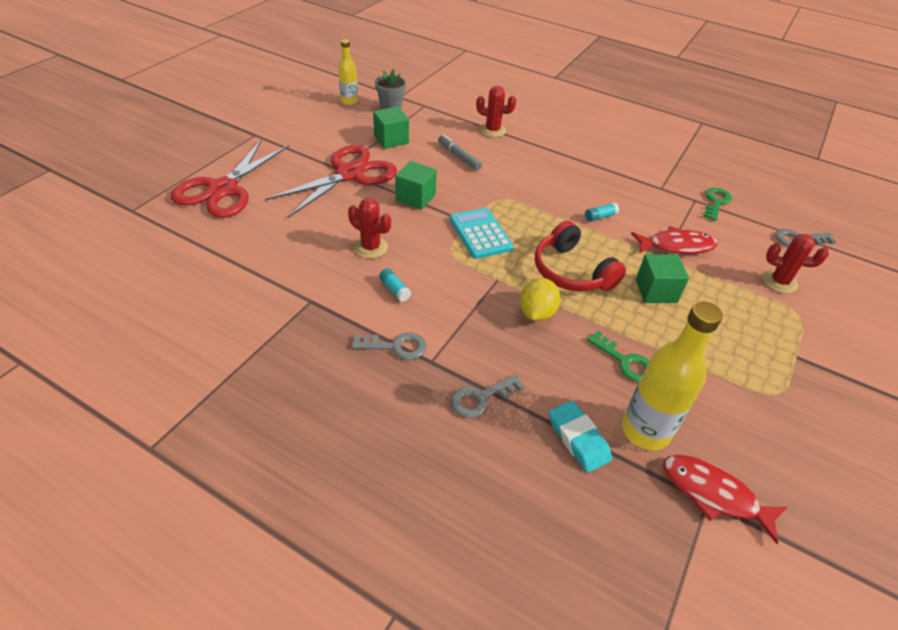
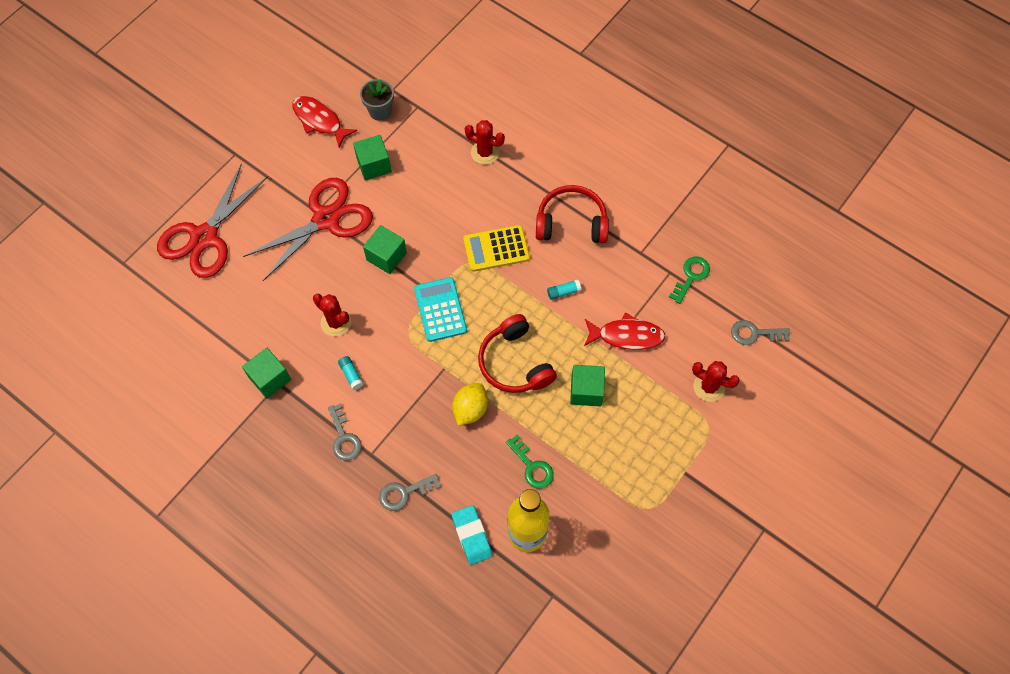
camera: 10 degrees right, 20 degrees up
(300, 297) = (270, 378): none -> green cube
(349, 101) = (336, 97): yellow bottle -> none
(395, 346) = (344, 437): grey key -> grey key turned 60 degrees clockwise
(459, 156) = (440, 195): grey marker -> none
(523, 189) = (496, 248): none -> yellow calculator
(588, 171) = (571, 223): none -> red headphones
(714, 494) = (560, 591): red fish -> red fish (319, 121)

